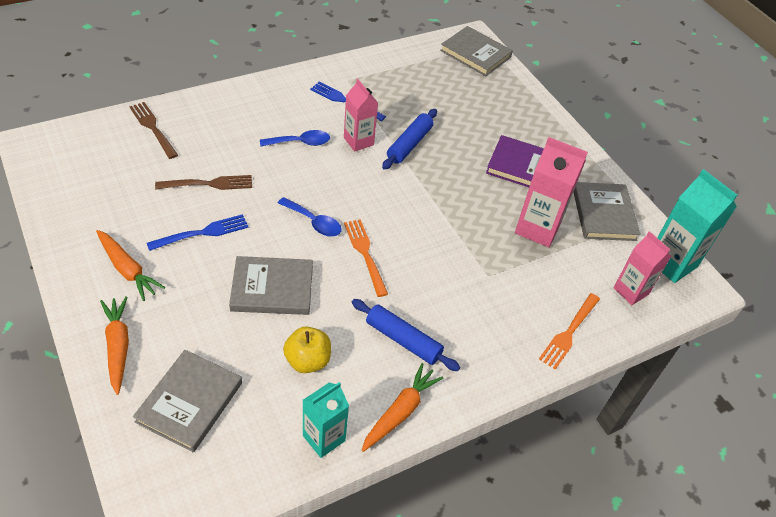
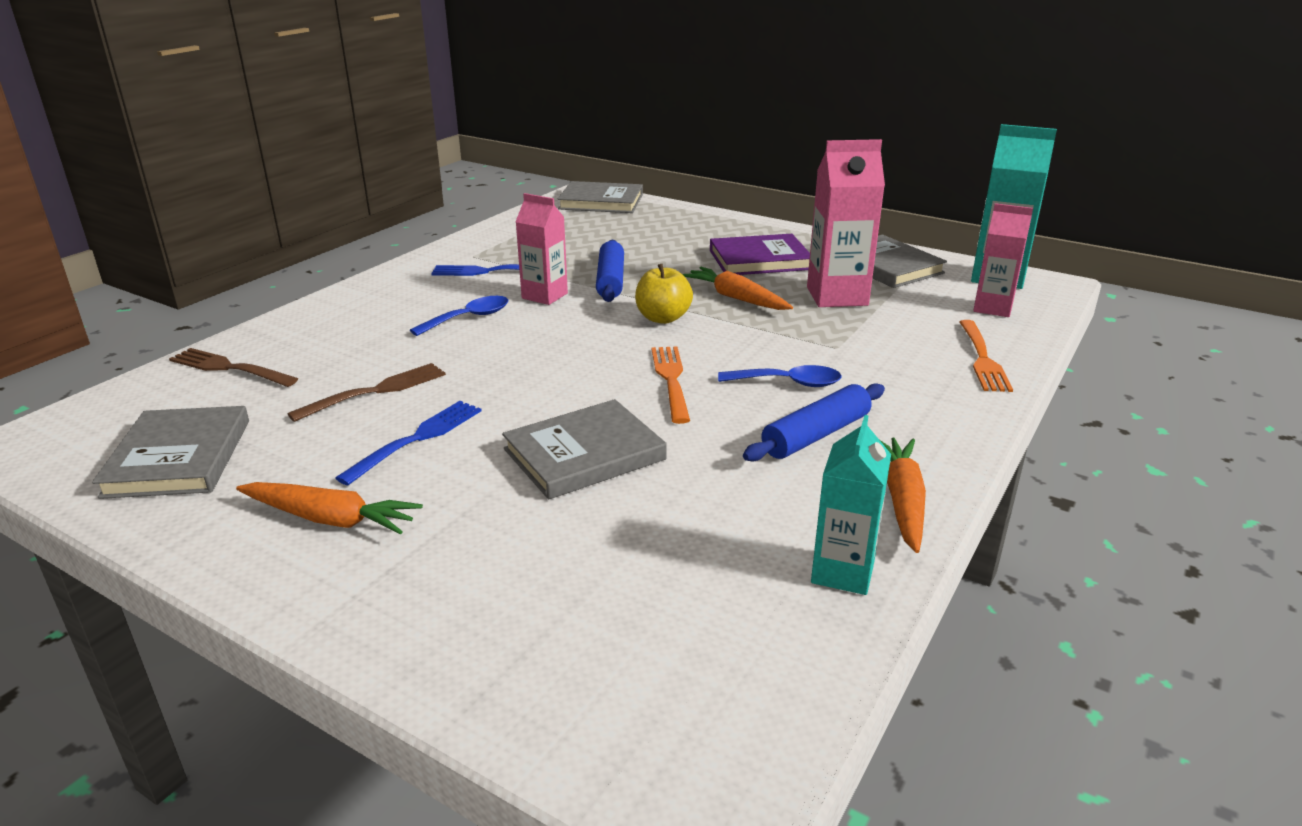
camera: 25 degrees left, 20 degrees down
(118, 347) = (403, 613): orange carrot -> orange carrot (736, 298)
(190, 402) = (599, 625): grey book -> grey book (179, 457)
(307, 360) = (720, 504): yellow apple -> yellow apple (663, 318)
(314, 222) = (569, 376): blue spoon -> blue spoon (788, 383)
(365, 254) = (671, 380): orange fork -> orange fork turned 45 degrees clockwise
(403, 340) = (816, 435): blue rolling pin -> blue rolling pin turned 45 degrees counterclockwise

